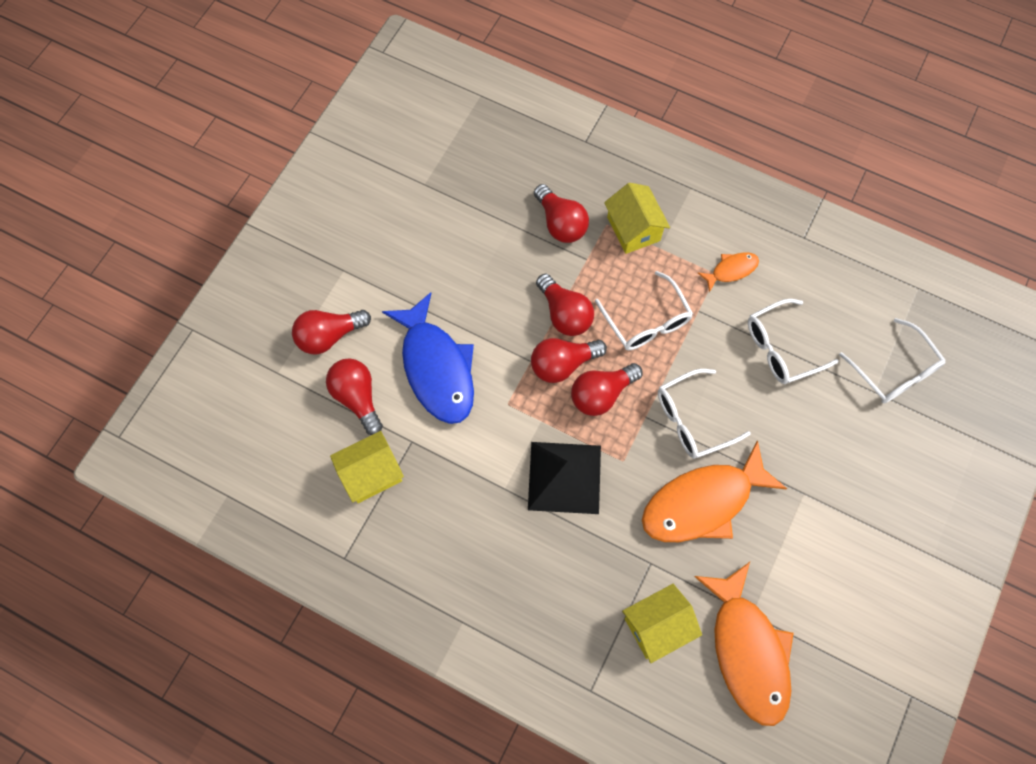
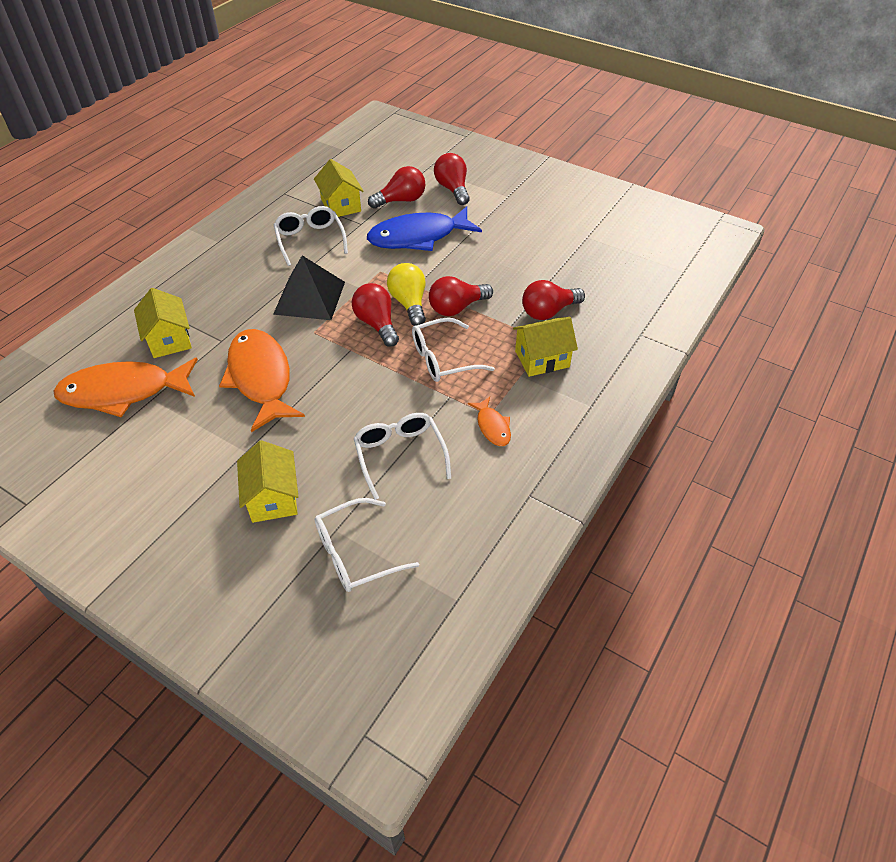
camera: 95 degrees right, 20 degrees down
(563, 364) = (409, 303): red light bulb -> yellow light bulb
(693, 419) = (340, 380): white glasses -> white glasses (310, 240)
(852, 453) = (273, 497): none -> yellow house

